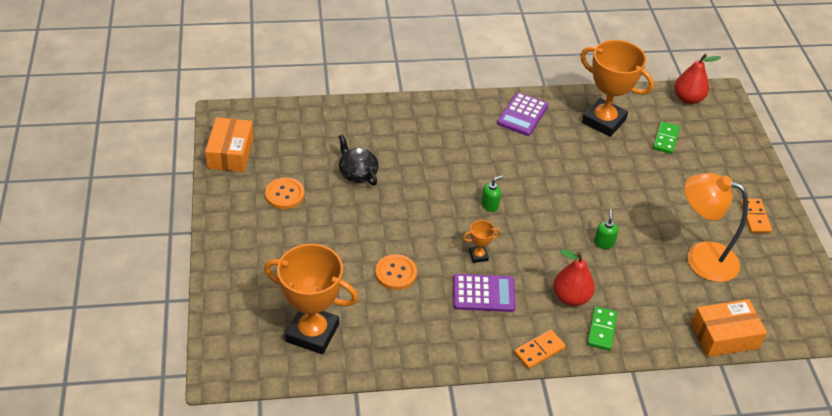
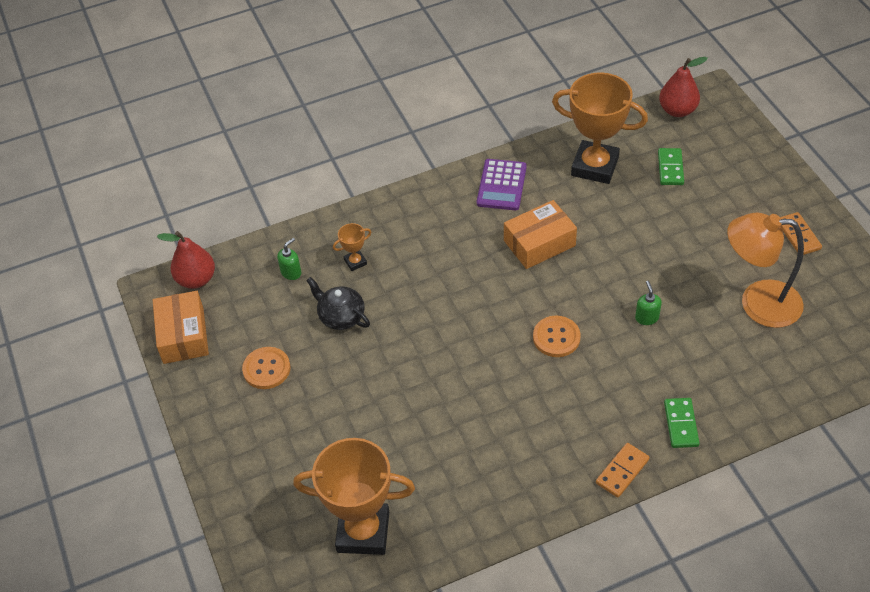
camera: 10 degrees left, 5 degrees up
(396, 273) = (430, 427): orange button -> orange button (556, 337)
(478, 256) = (515, 377): orange trophy -> orange trophy (355, 262)
(483, 293) = (537, 421): purple calculator -> none
(490, 205) = (505, 310): green soap dispenser -> green soap dispenser (291, 272)
(571, 297) = (634, 395): red pear -> red pear (196, 279)
(724, 336) = (813, 389): orange box -> orange box (539, 243)

